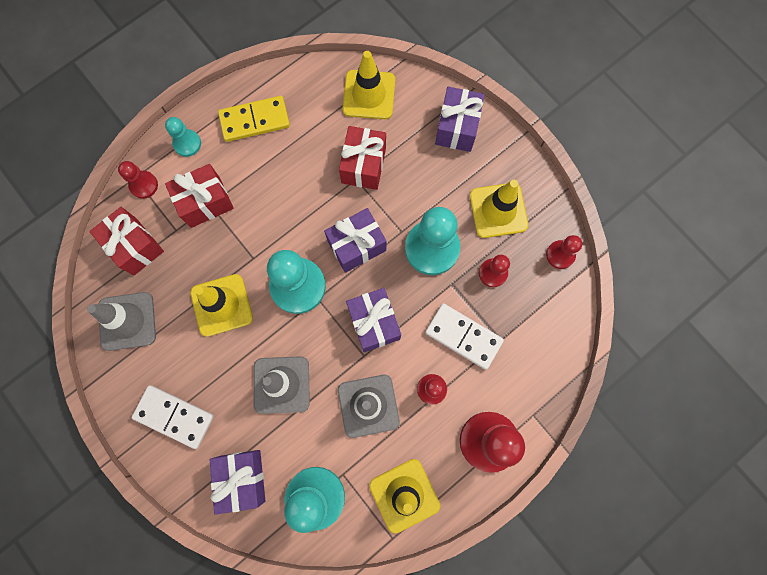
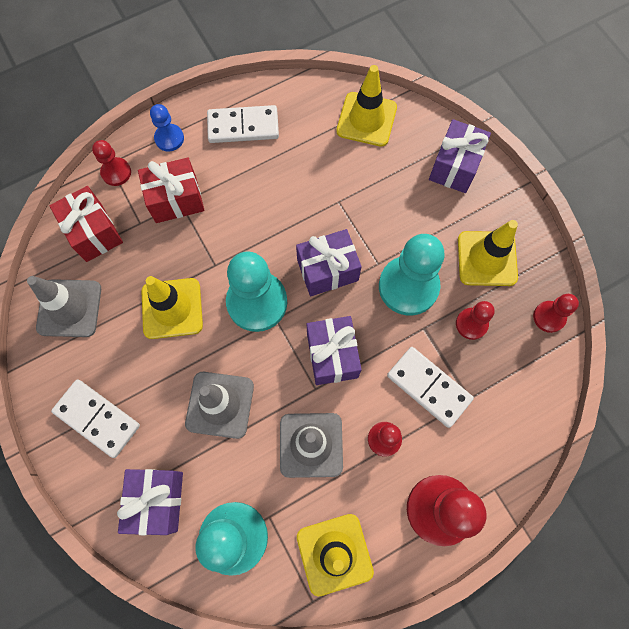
camera: 10 degrees right, 5 degrees down
(187, 143) = (169, 138): turquoise pawn -> blue pawn
(254, 120) = (243, 126): yellow domino -> white domino
(363, 165) = (349, 189): red gift -> none

